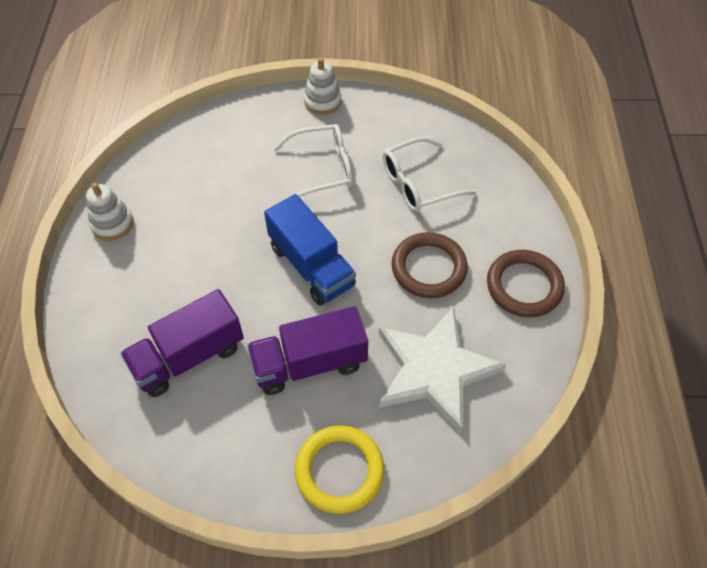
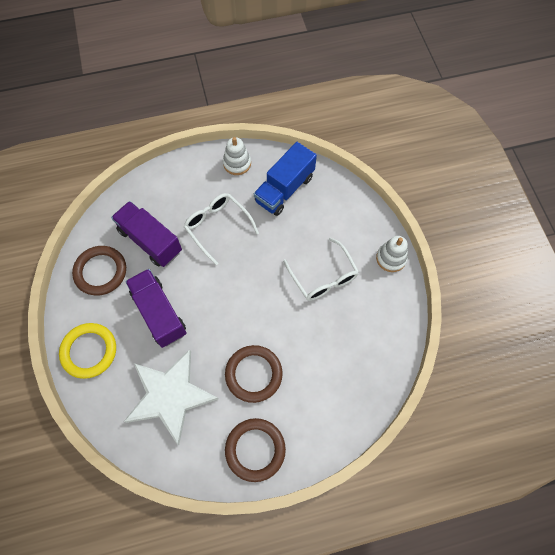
camera: 75 degrees right, 10 degrees up
(212, 436) = (100, 272): none -> brown ring
(311, 266) = (235, 293): blue truck -> blue truck (284, 189)
(418, 184) = (331, 350): white glasses -> white glasses (217, 227)

